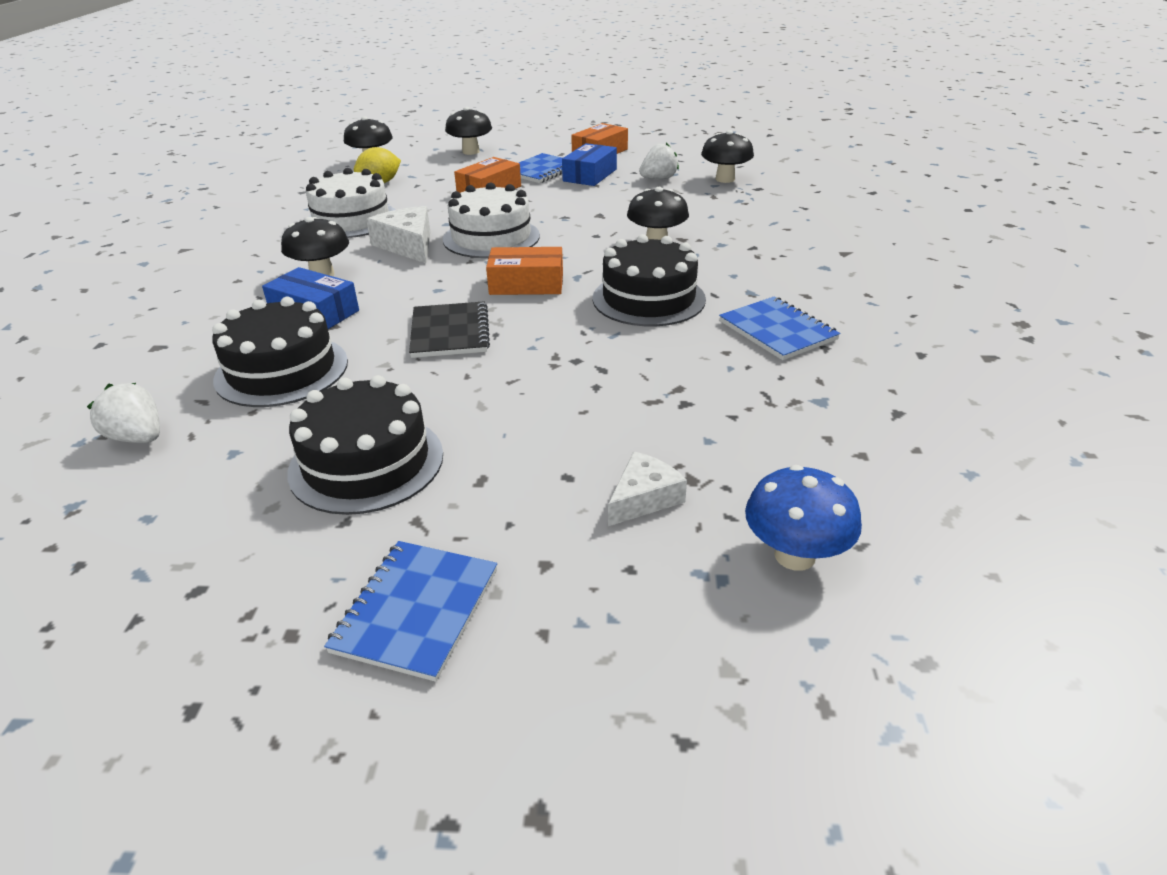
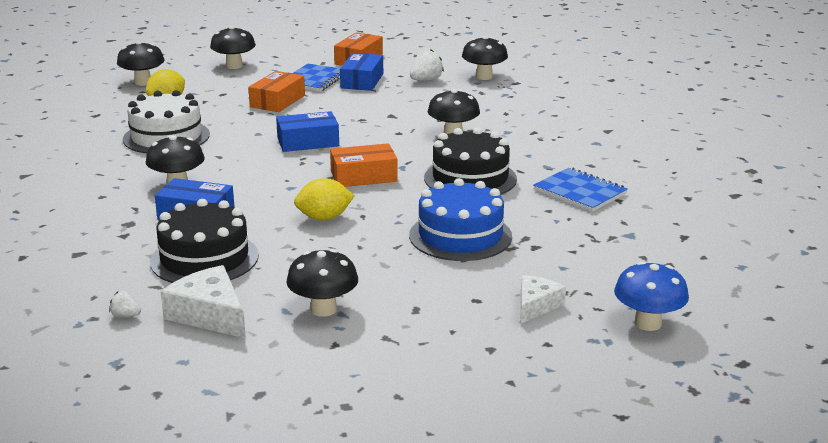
camera: 15 degrees left, 10 degrees down
(138, 437) = (126, 315): white strawberry -> white strawberry, size x0.56
(366, 463) = (323, 309): black cake -> black mushroom
(408, 245) = (237, 154): white cheese -> white cheese (210, 314)
(416, 610) = (421, 383): blue notebook -> none
(450, 332) = (324, 218): black notebook -> yellow lemon
(491, 237) = (308, 142): white cake -> blue box
(596, 375) = (460, 236): none -> blue cake

